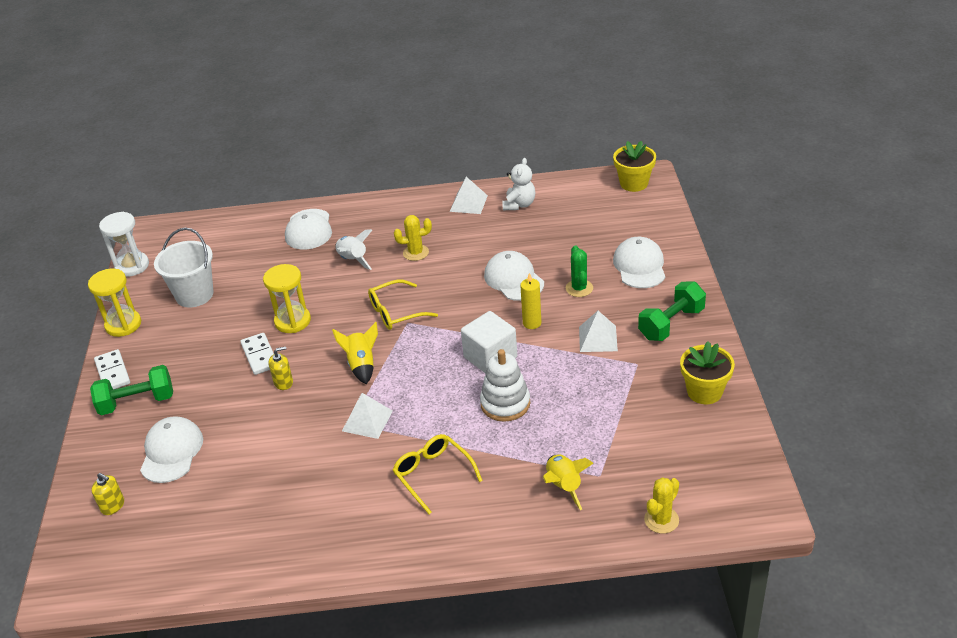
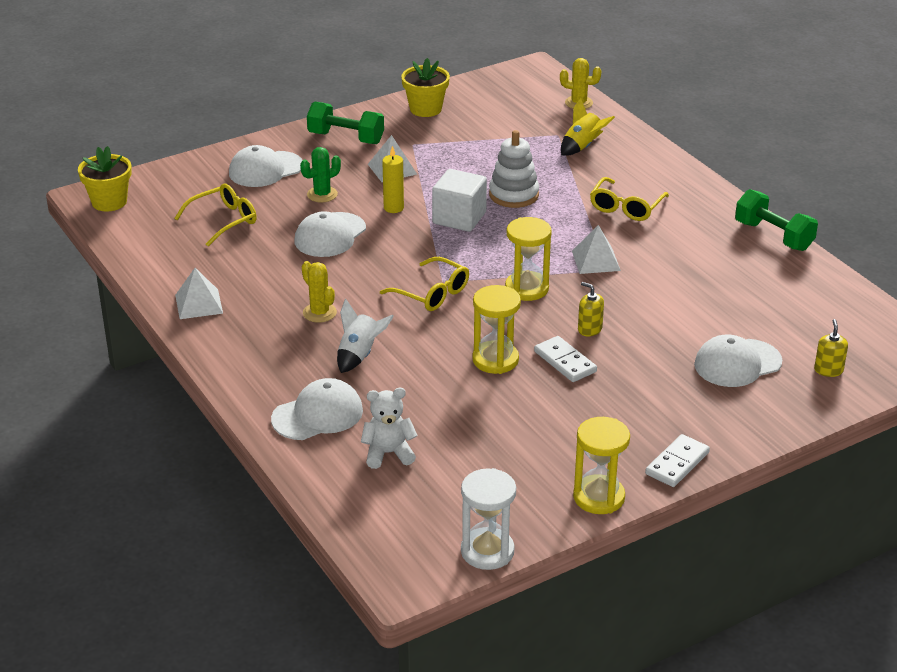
camera: 120 degrees left, 5 degrees down
(137, 402) = (700, 420): green dumbbell -> green dumbbell (773, 236)
(194, 295) = (504, 460): white bucket -> none
(259, 355) = (565, 362): white domino -> white domino turned 75 degrees counterclockwise
(362, 365) = (527, 288): yellow rocket -> yellow hourglass
(519, 204) = (186, 267): white teddy bear -> white teddy bear (388, 453)
(571, 231) = (224, 220): none -> yellow glasses

